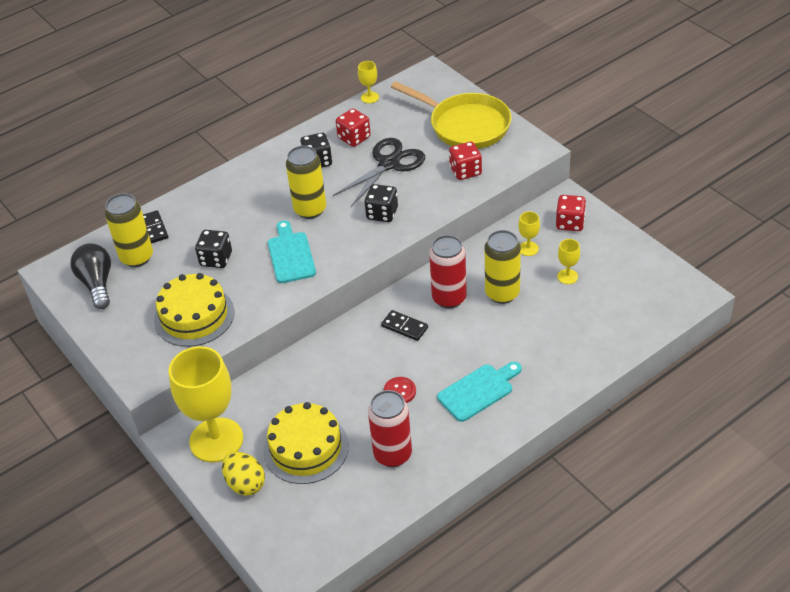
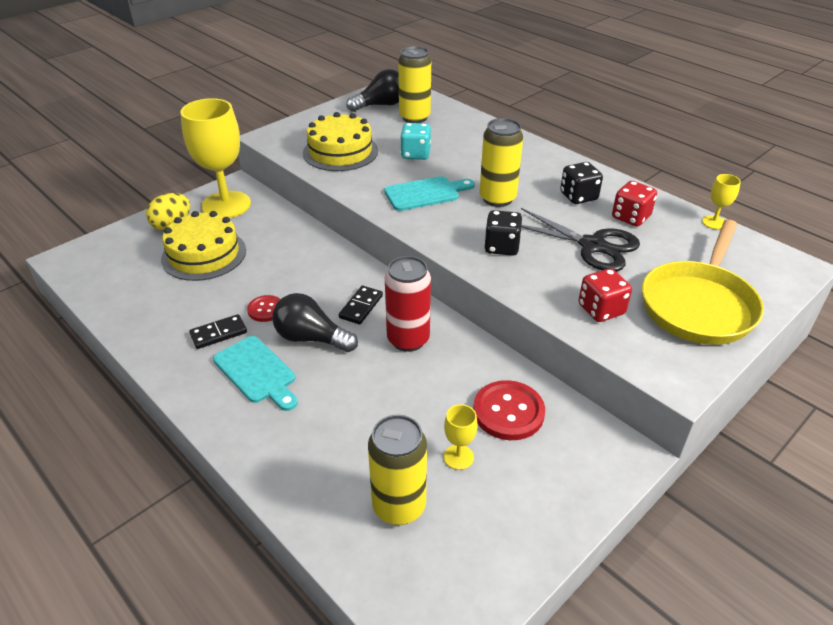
camera: 80 degrees right, 5 degrees down
(154, 228) = (453, 120): black domino -> black domino (218, 333)
(216, 259) = (415, 154): black dice -> turquoise dice
(392, 454) = (180, 310): red can -> none
(441, 358) = (311, 338): none -> black light bulb
(502, 293) = (419, 387): yellow can -> yellow can (399, 506)
(528, 249) = (508, 412): yellow goblet -> red button
(570, 223) = (573, 459): red dice -> none

